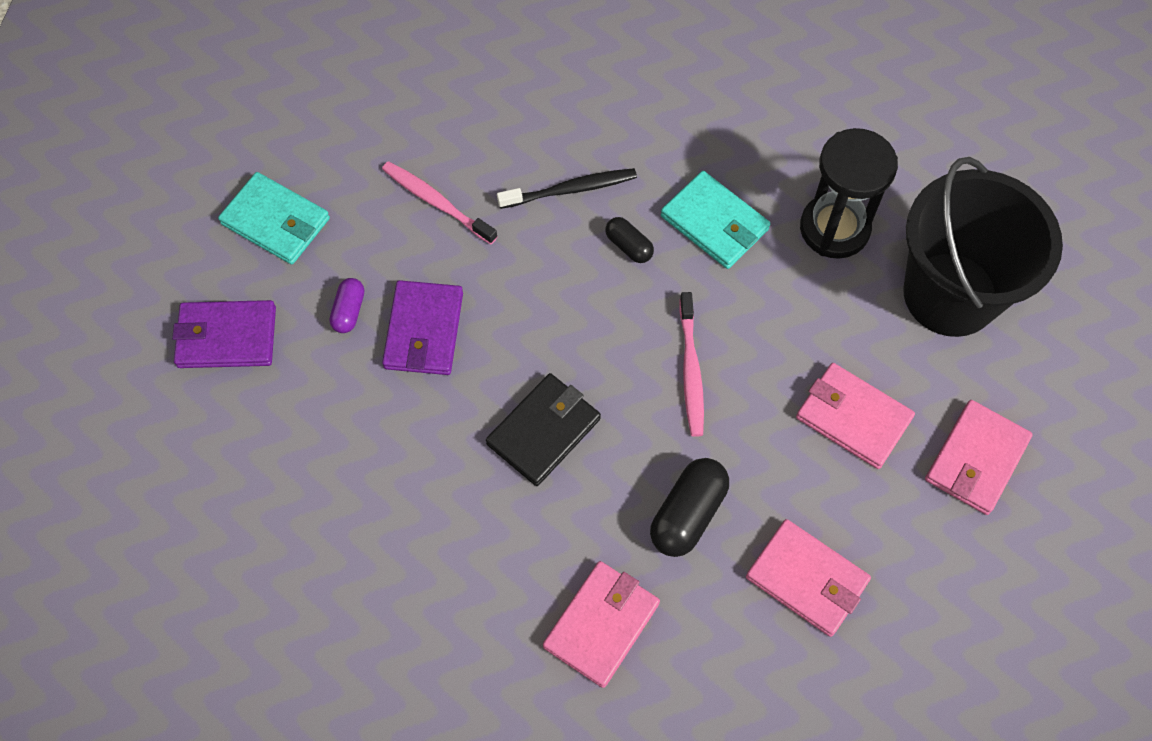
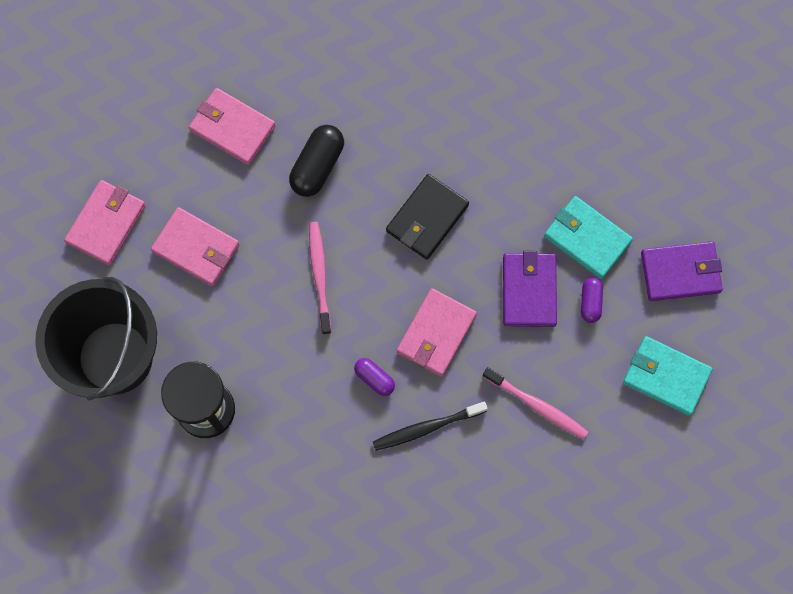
camera: 175 degrees right, 10 degrees up
(601, 625) = (373, 86): pink wallet -> pink wallet (436, 333)
(628, 246) = (374, 378): black capsule -> purple capsule
(714, 223) = (305, 406): turquoise wallet -> turquoise wallet (587, 238)

